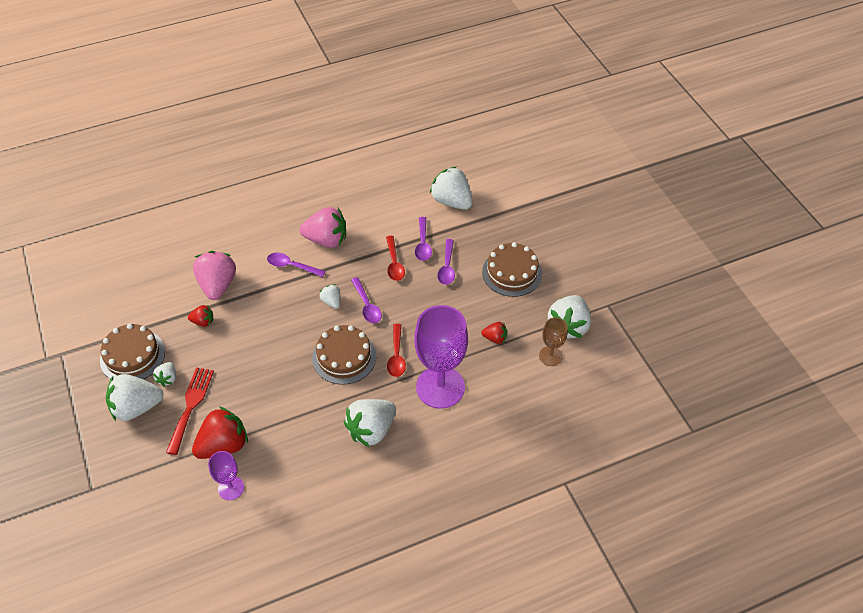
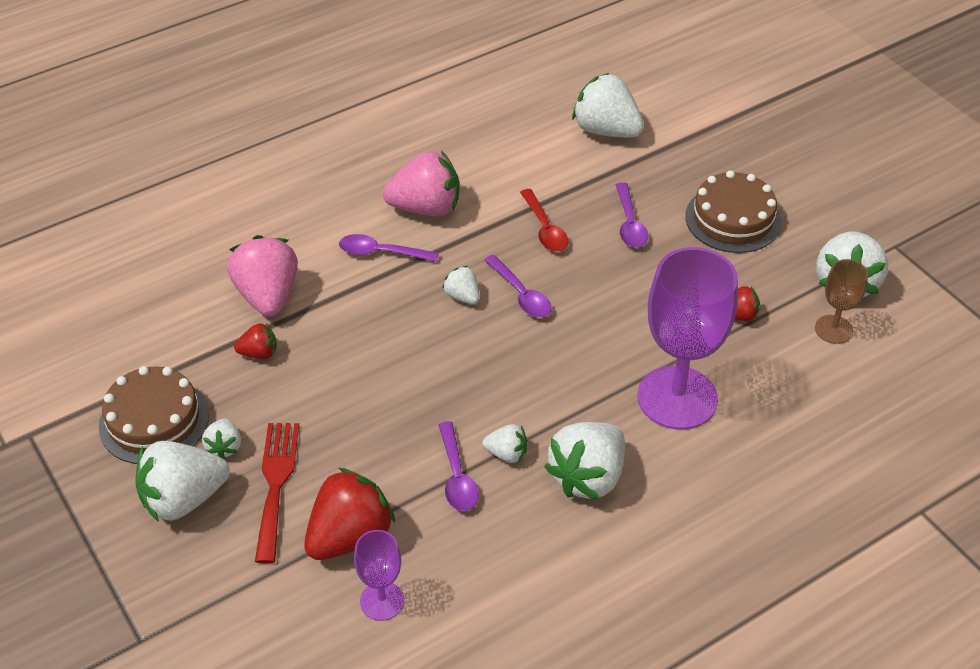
camera: 10 degrees left, 5 degrees down
(328, 408) = (506, 454): none -> white strawberry
(344, 357) = (508, 375): brown cake -> none
(396, 356) = (592, 361): red spoon -> none
(423, 244) = (581, 195): purple spoon -> purple spoon (457, 476)

